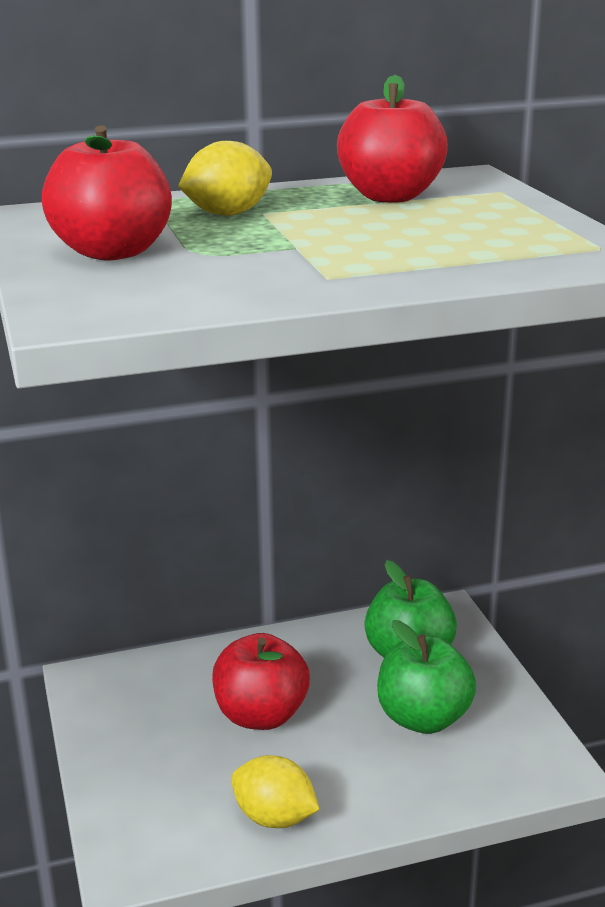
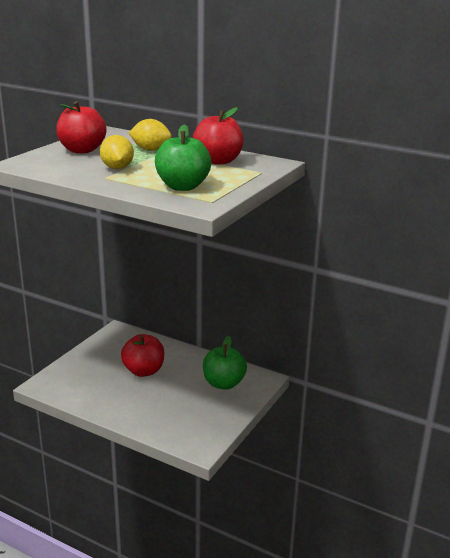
camera: 45 degrees right, 0 degrees up
(274, 818) = (95, 400): yellow lemon -> yellow lemon (117, 168)
(423, 718) = (189, 404): green apple -> green apple (183, 187)

